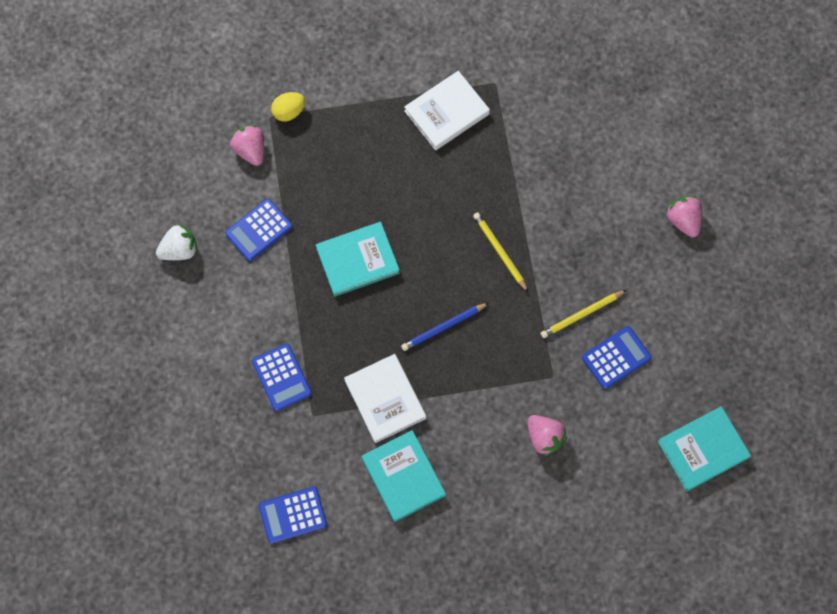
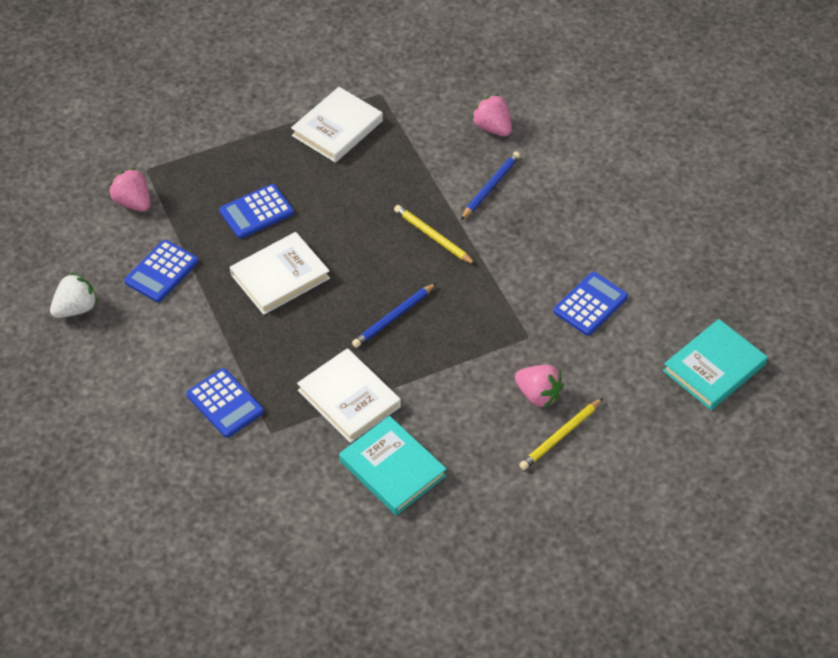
camera: 15 degrees left, 20 degrees down
(289, 112) = (167, 160): yellow egg -> none
(293, 515) = (275, 536): blue calculator -> blue calculator (256, 212)
(358, 260) = (280, 276): turquoise book -> white book
(565, 211) = (490, 187): none -> blue pencil
(581, 314) = (540, 274): yellow pencil -> yellow pencil (560, 436)
(683, 220) = (616, 170): pink strawberry -> pink strawberry (492, 128)

